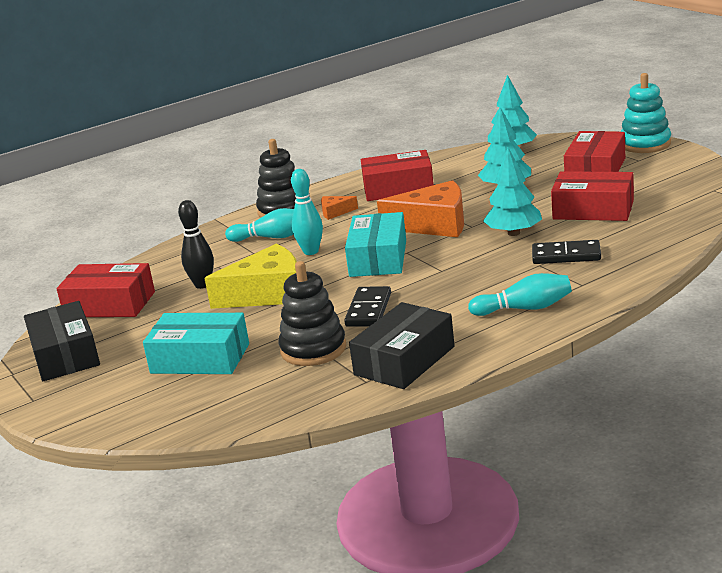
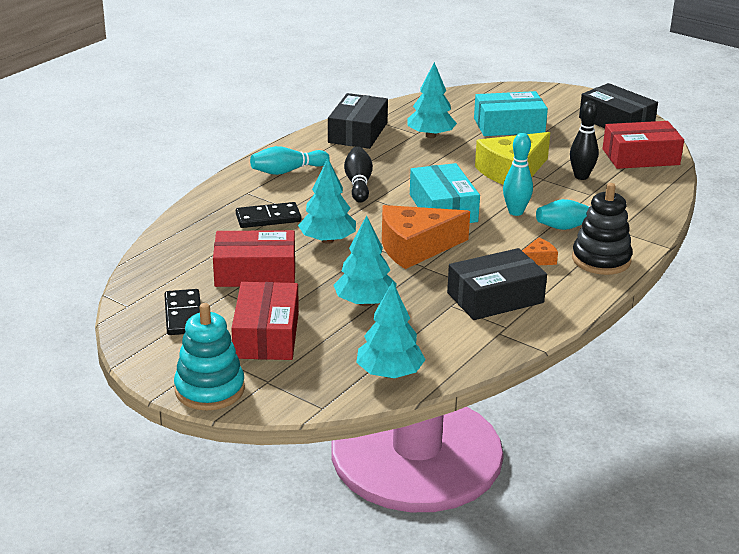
camera: 155 degrees right, 5 degrees up
(313, 349) = (431, 135): black stacking toy -> turquoise tree
(368, 310) = (413, 164): black domino -> black domino (183, 315)
(398, 188) = (495, 298): red box -> black box
(449, 288) = (358, 184): none -> black bowling pin

